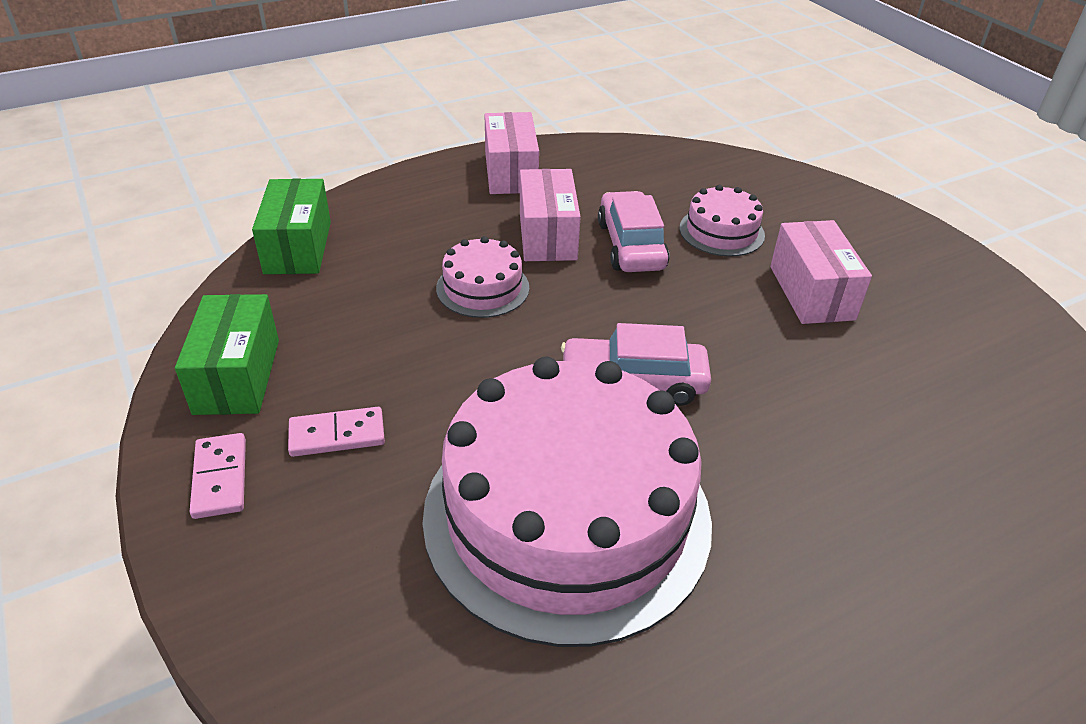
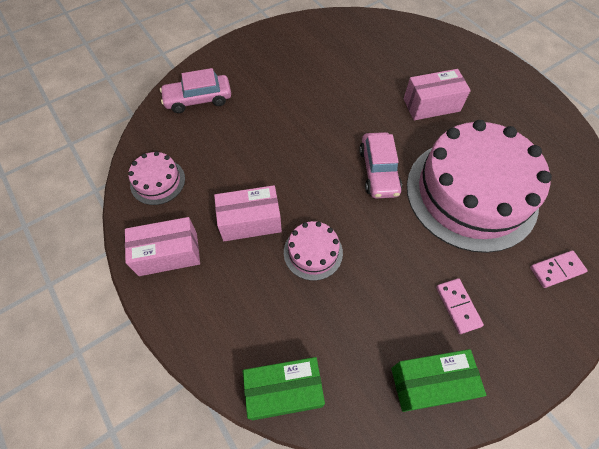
camera: 95 degrees left, 20 degrees up
(220, 478) = (508, 360): pink domino -> pink domino (556, 270)
(631, 245) = (256, 175): pink car -> pink car (198, 99)
(721, 231) = (236, 131): pink cake -> pink cake (157, 181)
(811, 292) = (290, 96): pink box -> pink box (431, 105)

